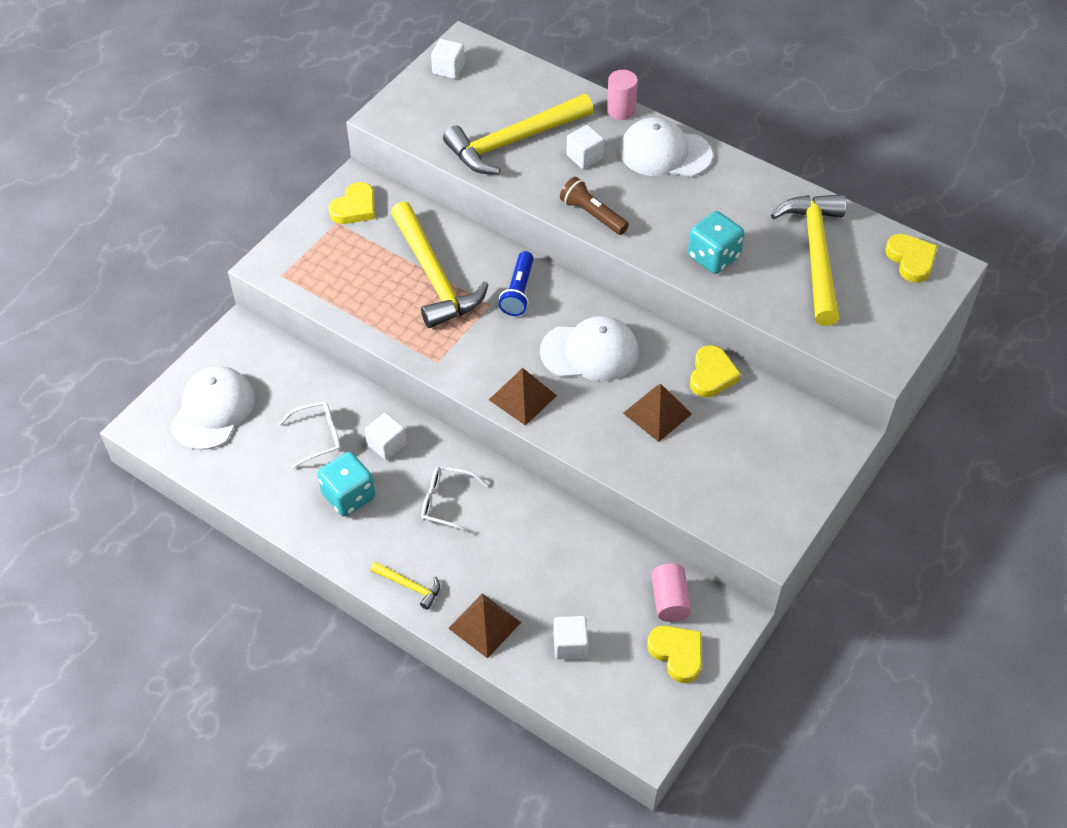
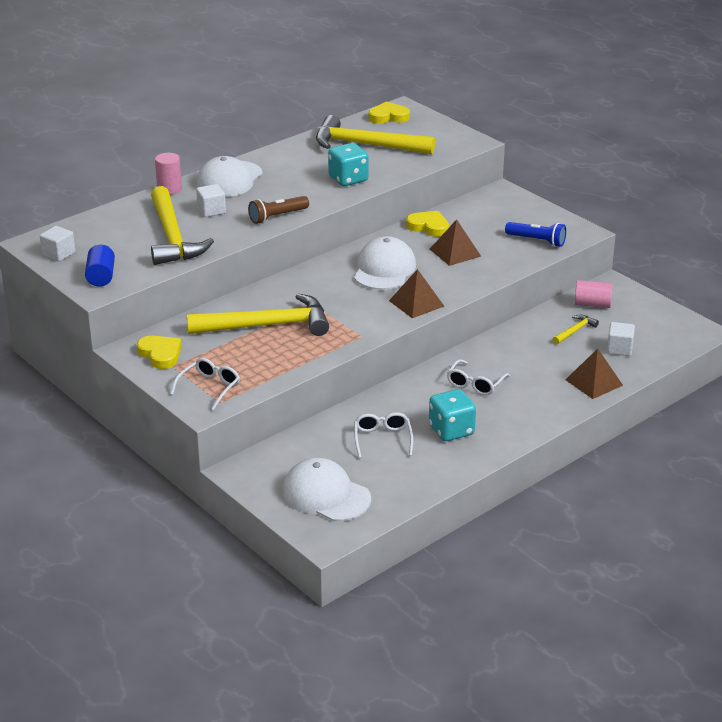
camera: 75 degrees left, 20 degrees down
(304, 260) = (210, 387): none -> white glasses
(386, 444) = (405, 405): white cube -> none
(409, 586) = (549, 411): yellow hammer -> yellow hammer (575, 331)
(413, 111) = (101, 277): none -> blue cylinder
(518, 292) = (306, 290): blue flashlight -> blue flashlight (537, 241)
(677, 654) = (636, 308): yellow heart -> none

